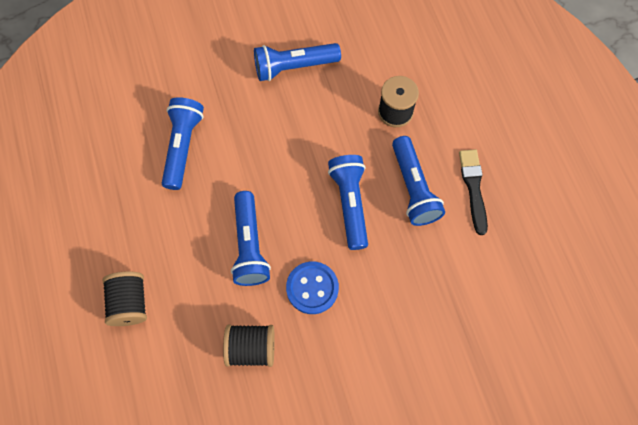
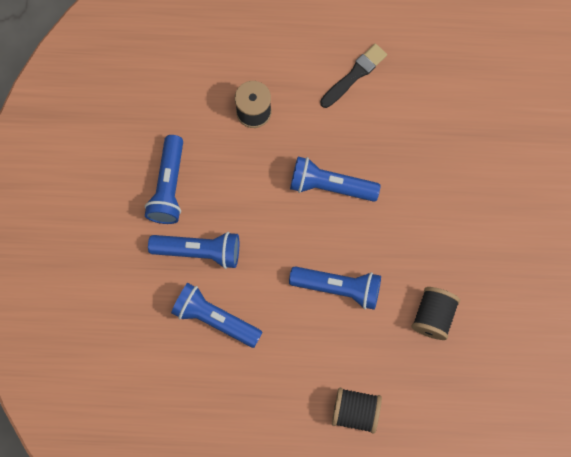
camera: 70 degrees left, 5 degrees up
(312, 288) = (397, 246): blue button -> none
(413, 188) = (335, 125): blue flashlight -> blue flashlight (199, 251)
(473, 188) = (354, 75): black brush -> black brush turned 120 degrees clockwise

